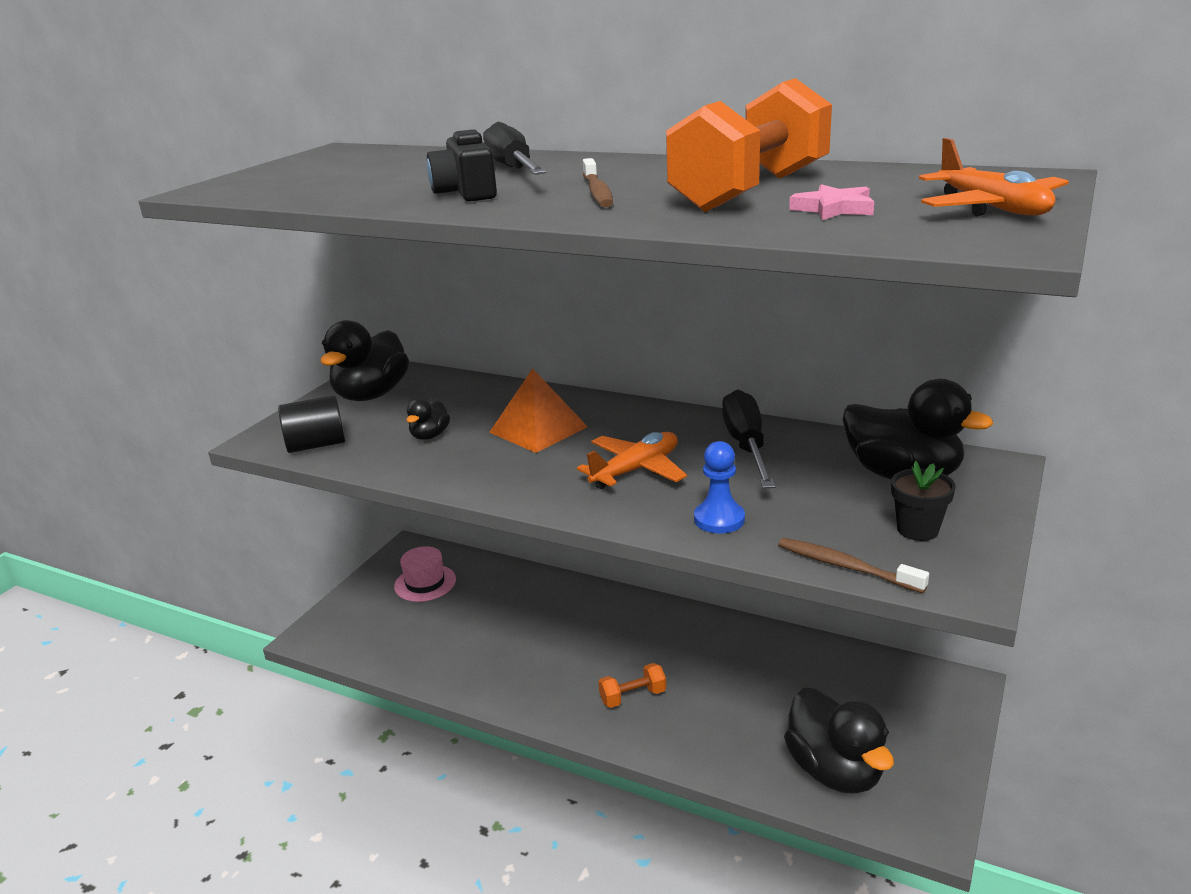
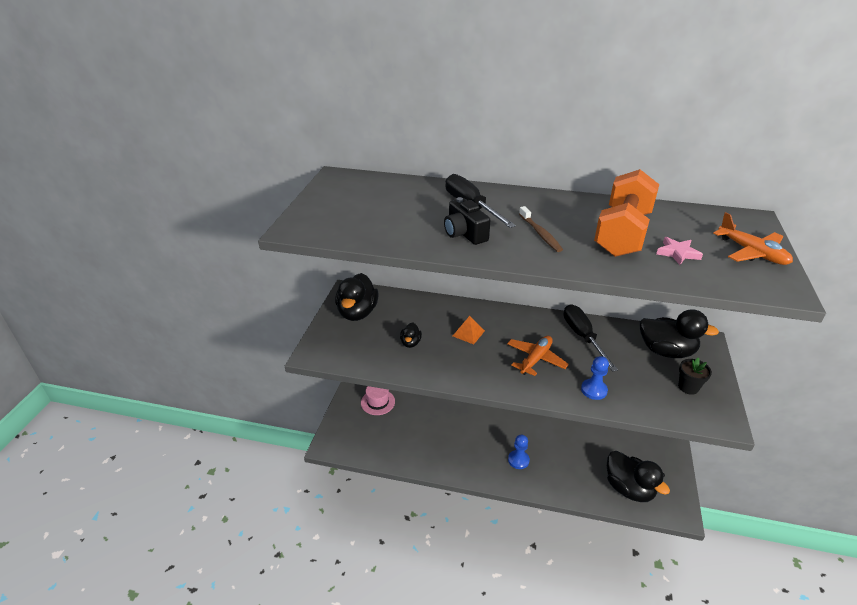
camera: 15 degrees left, 10 degrees up
(316, 445) = (348, 355): black cylinder -> none
(538, 429) = (468, 333): orange pyramid -> orange pyramid, size x0.64
(633, 697) = (518, 460): orange dumbbell -> blue pawn
(846, 567) = (667, 415): brown toothbrush -> none

